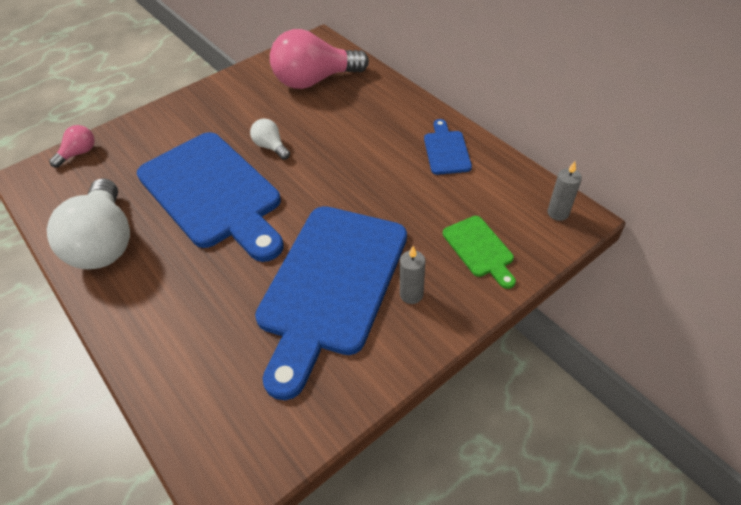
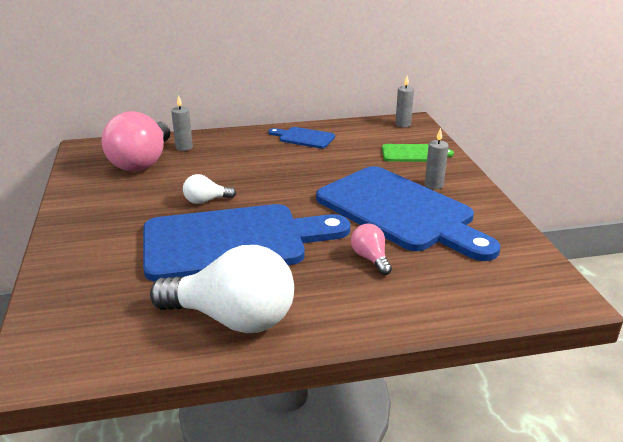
camera: 65 degrees left, 20 degrees down
(79, 153) = (48, 318): pink light bulb -> pink light bulb (370, 258)
(359, 88) = (184, 147): none -> grey candle

